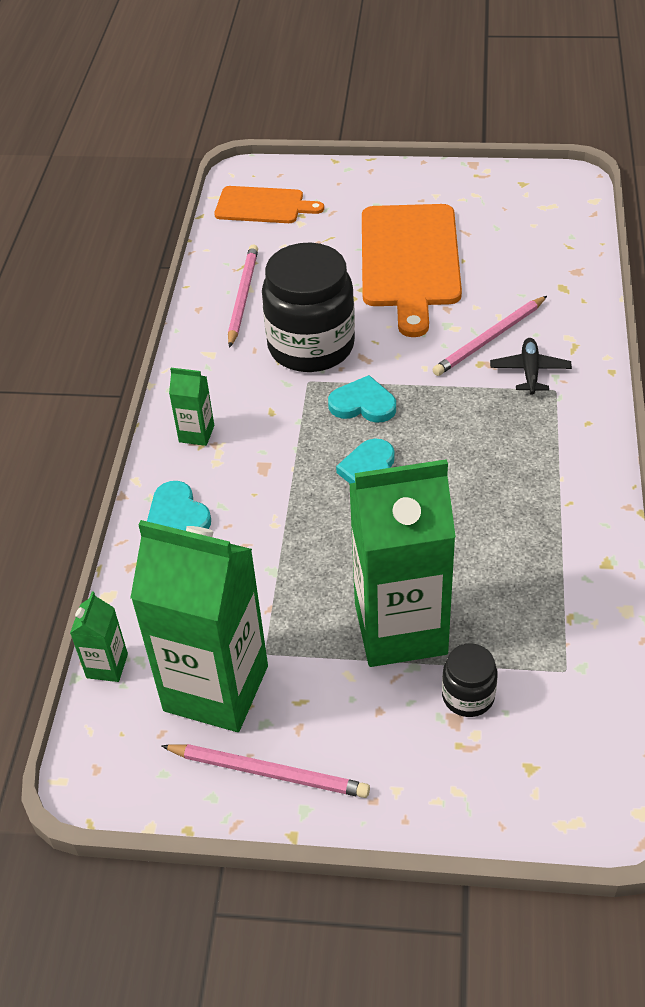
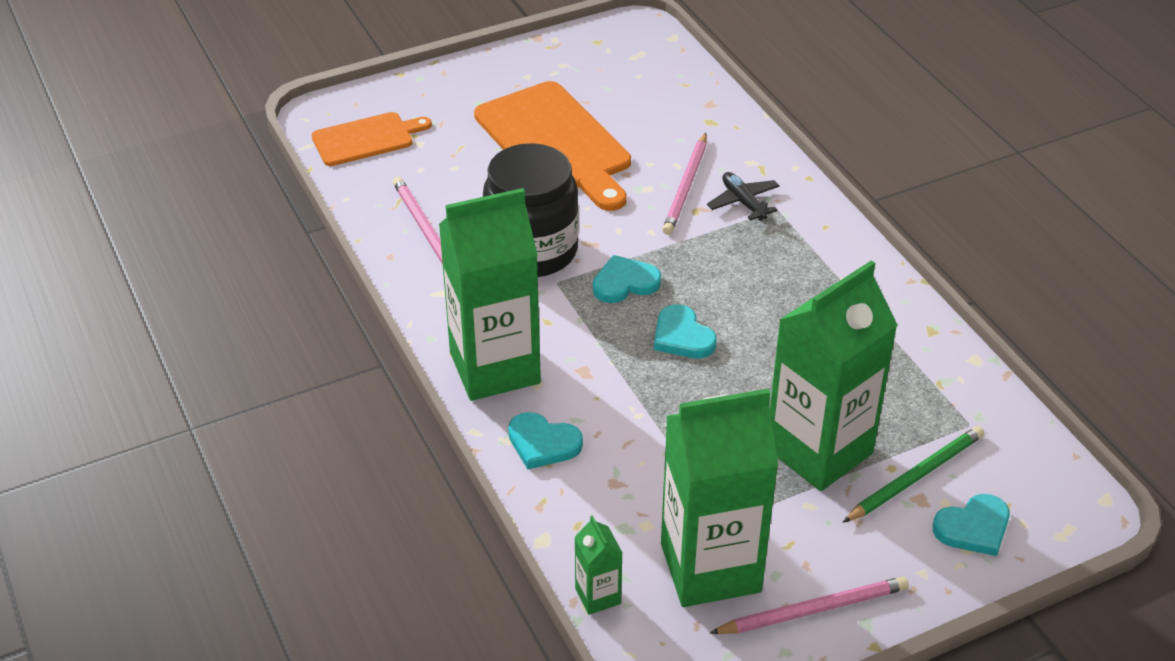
camera: 35 degrees left, 5 degrees down
(196, 434) = (494, 368): green carton -> green carton, size x2.36
(468, 696) = (915, 477): black jar -> green pencil
(481, 772) = (973, 528): none -> turquoise heart

